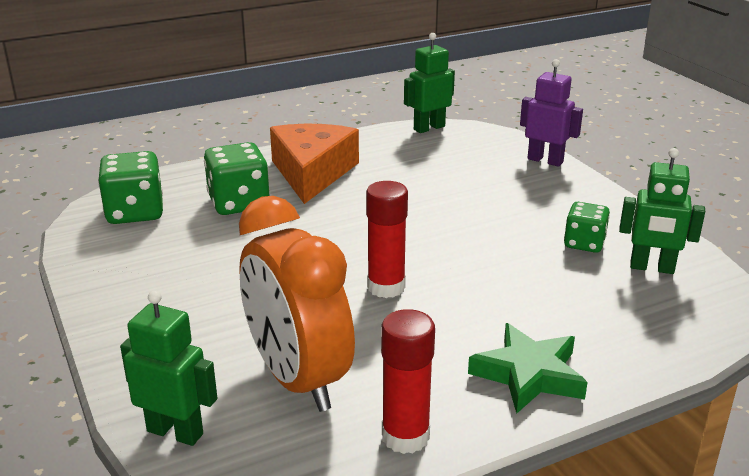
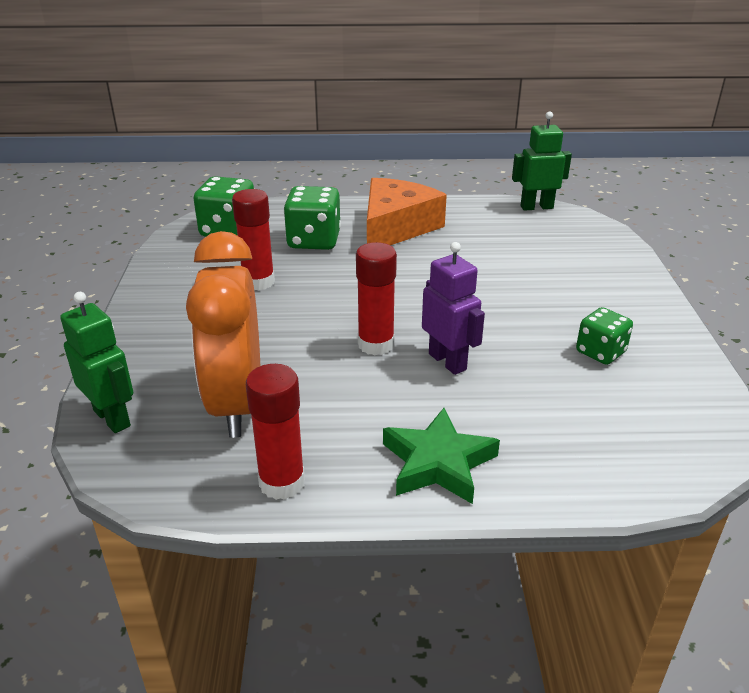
camera: 25 degrees right, 5 degrees up
(215, 257) = (258, 282): none -> red glue stick
(545, 160) = (628, 261): purple robot -> purple robot (447, 361)
(652, 268) = (653, 395): green robot -> none

